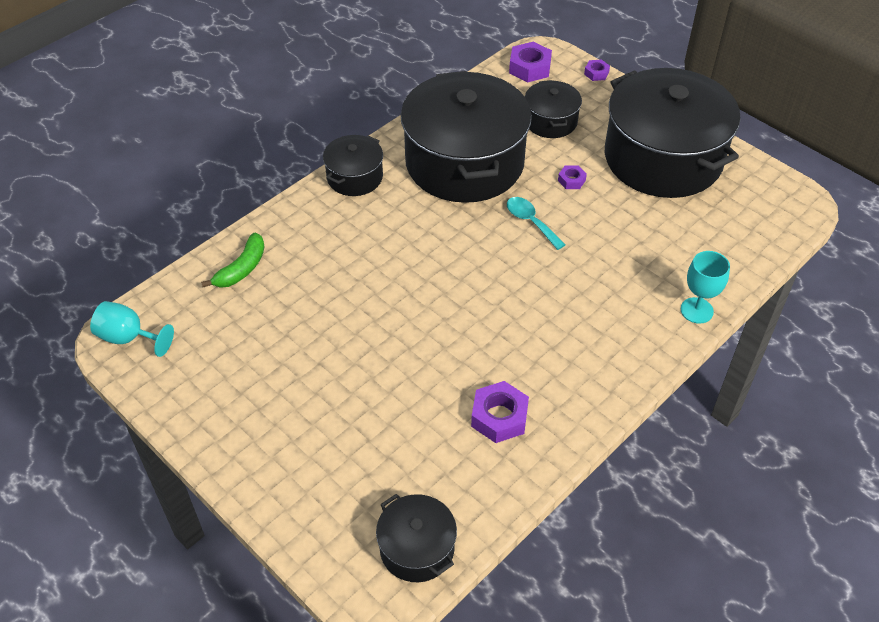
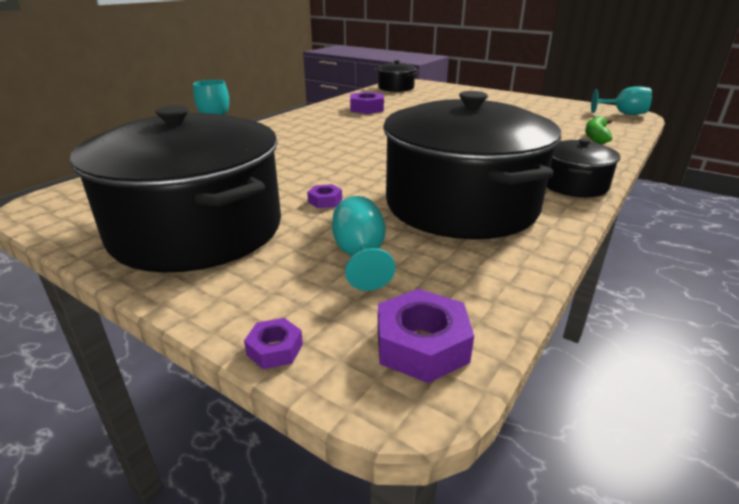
camera: 170 degrees right, 20 degrees down
(530, 222) = (366, 172): turquoise spoon -> none
(550, 121) = (360, 256): black pot -> turquoise goblet

